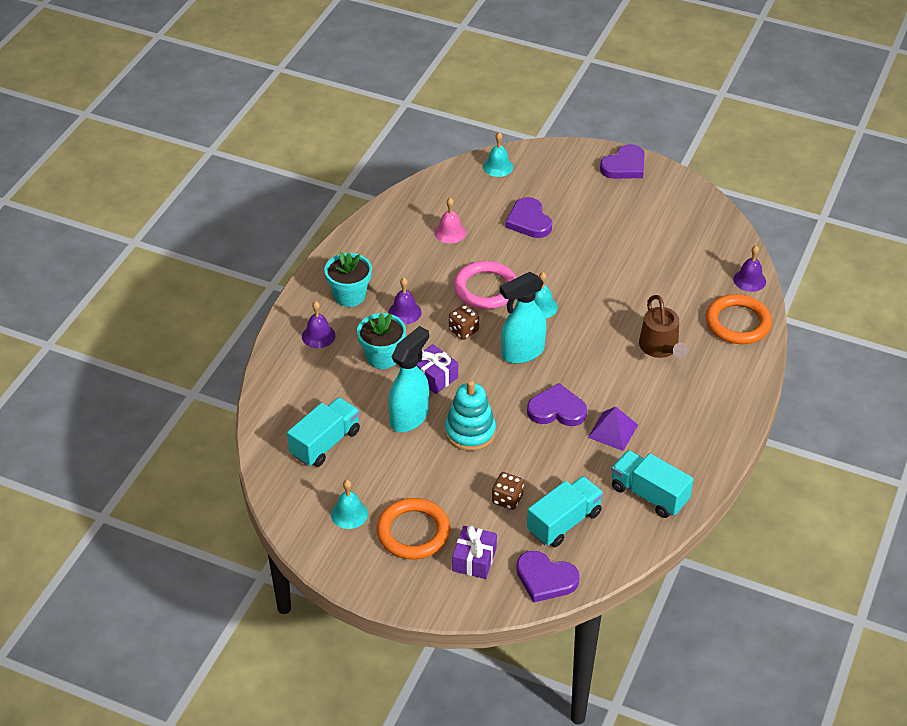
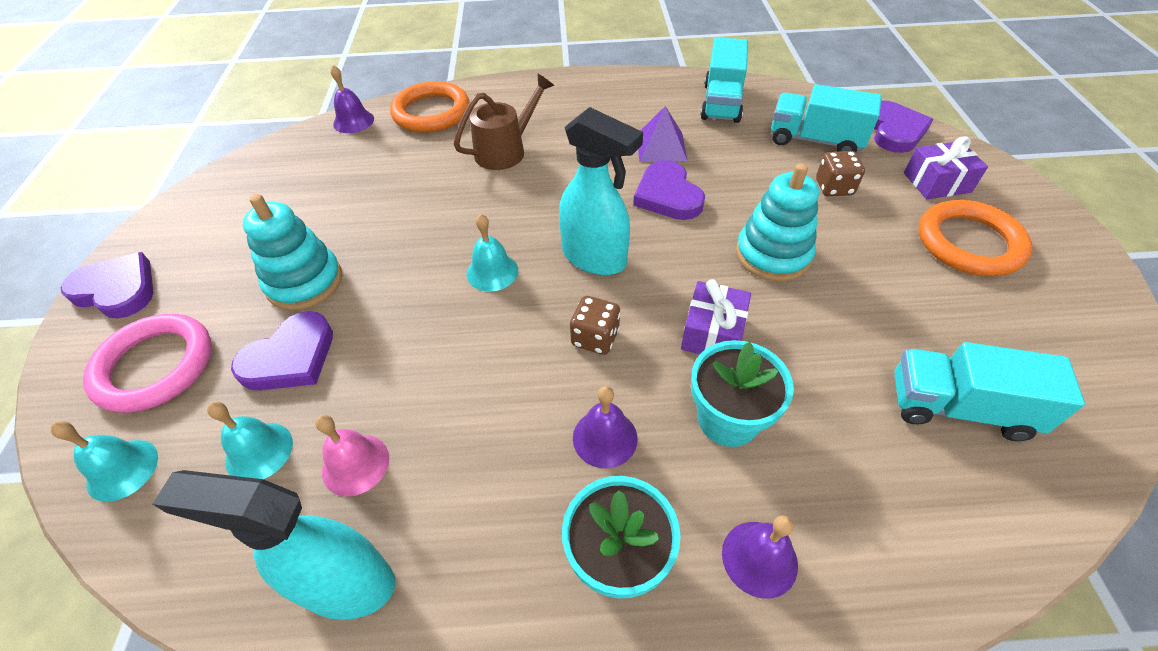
camera: 115 degrees left, 5 degrees up
(349, 514) = (1025, 316): turquoise bell -> turquoise bell (259, 451)
(409, 417) = (809, 326): turquoise spray bottle -> turquoise spray bottle (345, 583)
(486, 289) = (485, 348): pink ring -> pink ring (155, 366)
(583, 233) = (304, 282): none -> turquoise stacking toy

